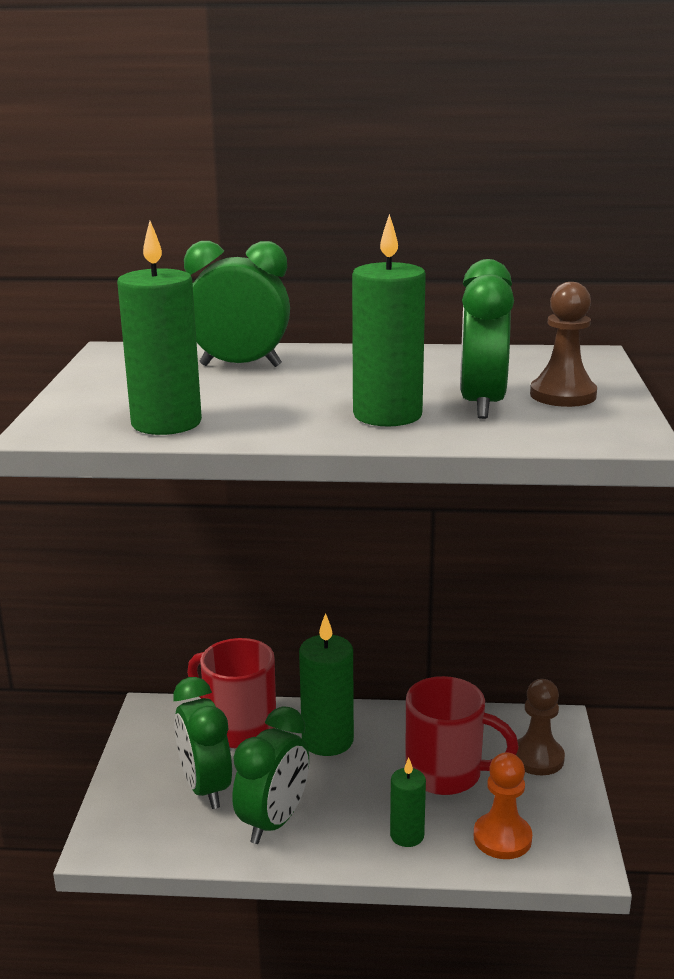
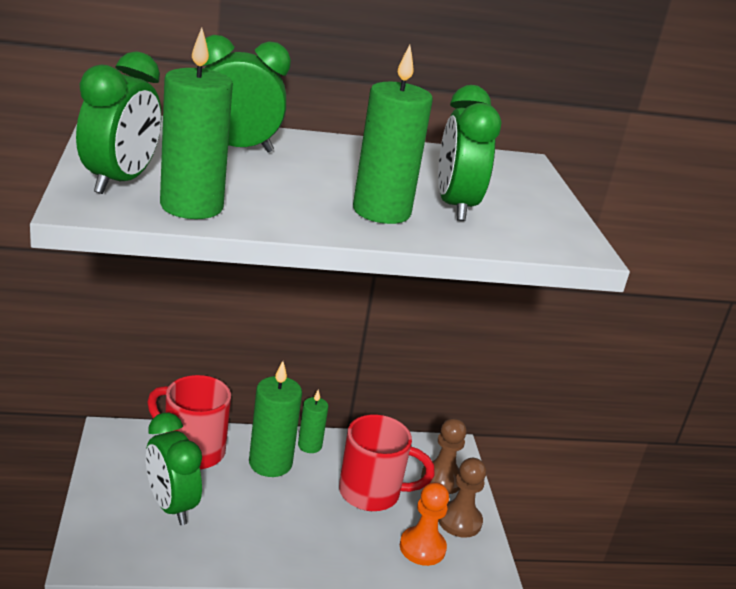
camera: 15 degrees left, 5 degrees up
(274, 822) = (235, 536): green clock -> green clock (120, 182)
(407, 835) = (346, 546): green candle -> green candle (310, 445)
(563, 395) = (516, 201): brown pawn -> brown pawn (459, 521)

